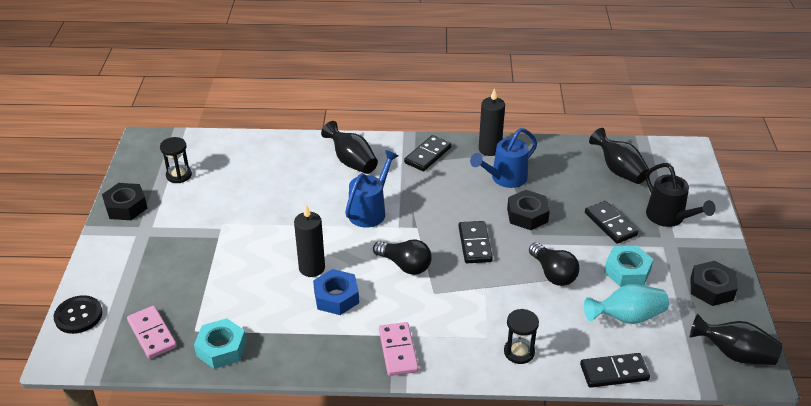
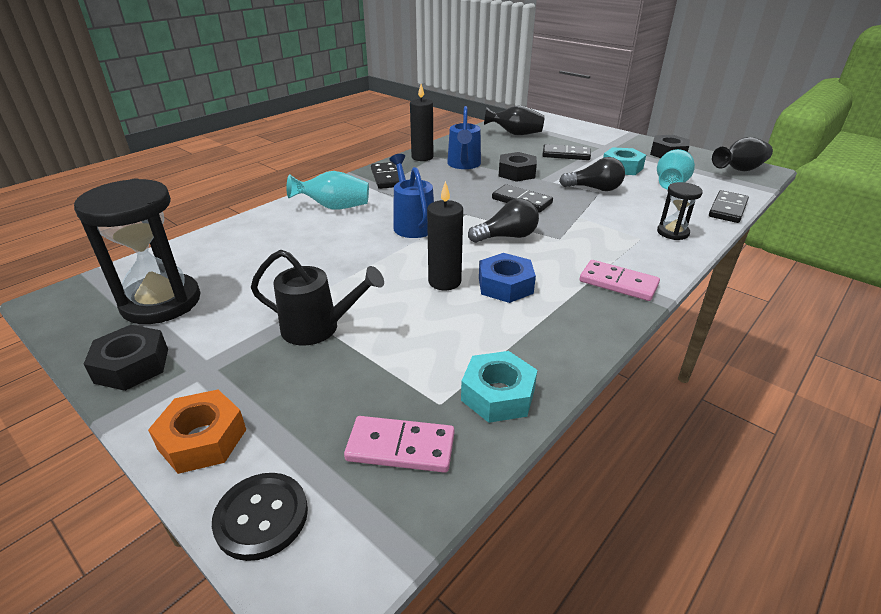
camera: 50 degrees left, 5 degrees down
(103, 266) = (202, 439): none -> orange nut
(179, 175) = (161, 302): black hourglass -> black hourglass, size x2.00
(352, 162) = (334, 207): black vase -> turquoise vase
(669, 218) = (584, 139): black watering can -> black watering can (319, 328)

